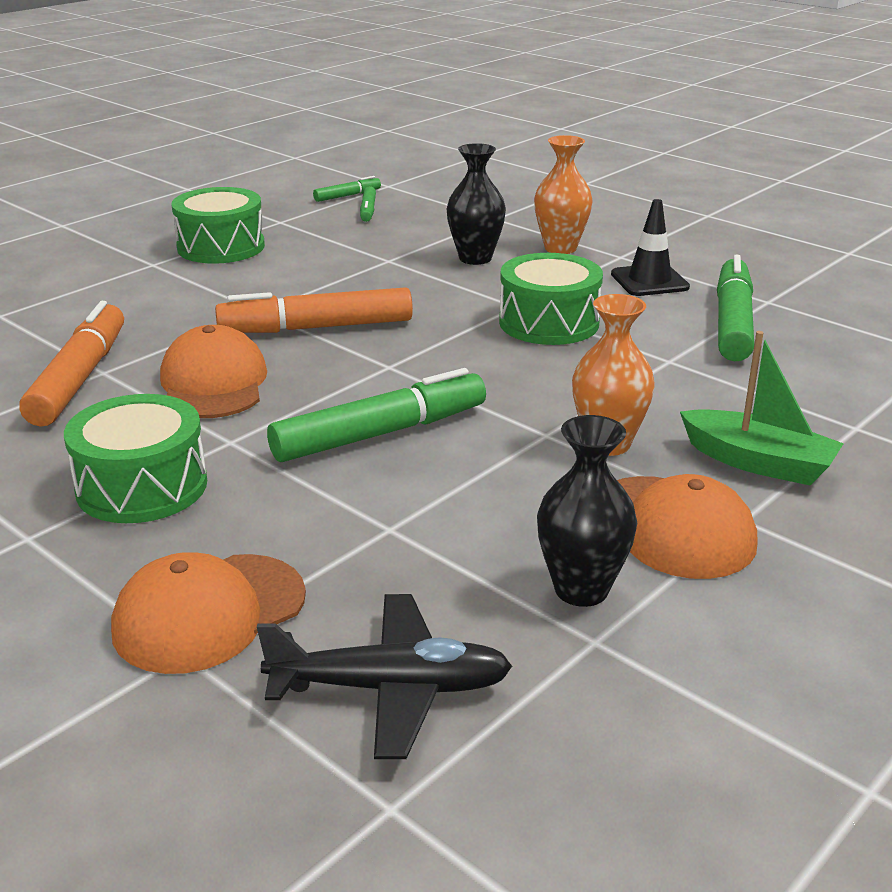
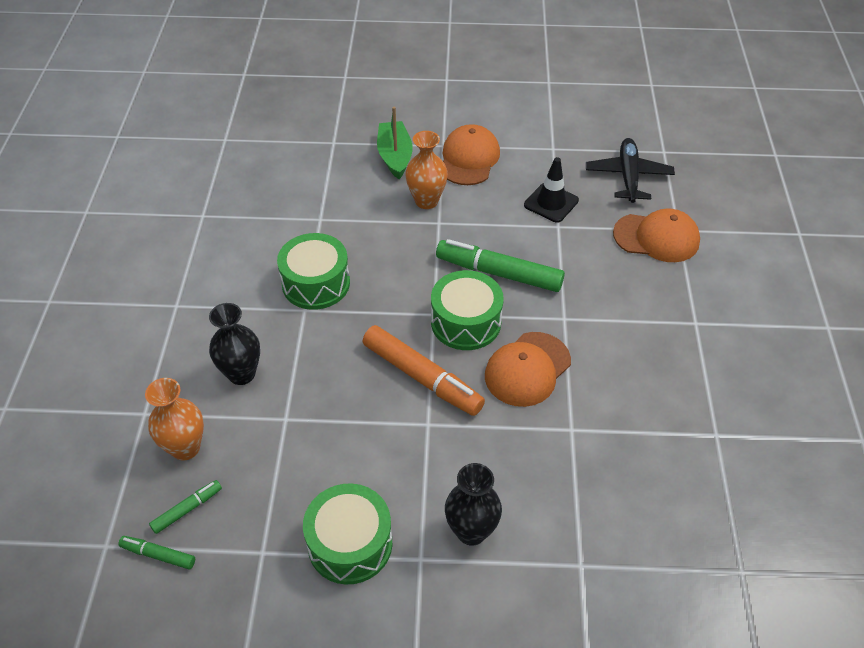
camera: 130 degrees left, 20 degrees up
(80, 378) = (588, 433): orange marker -> none
(142, 486) = (627, 318): green drum -> green drum (466, 322)
(391, 688) = (628, 176): black plane -> black plane turned 45 degrees clockwise
(560, 248) = (184, 341): orange vase -> orange vase (185, 448)
(581, 589) = (532, 162): black vase -> black vase (471, 531)
(649, 281) = (211, 273): black traffic cone -> black traffic cone (551, 203)
(733, 322) = (247, 216): green marker -> none

